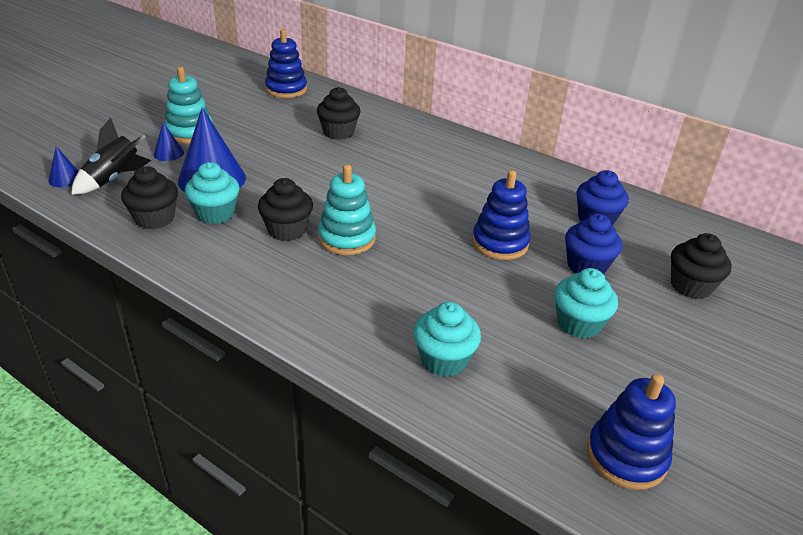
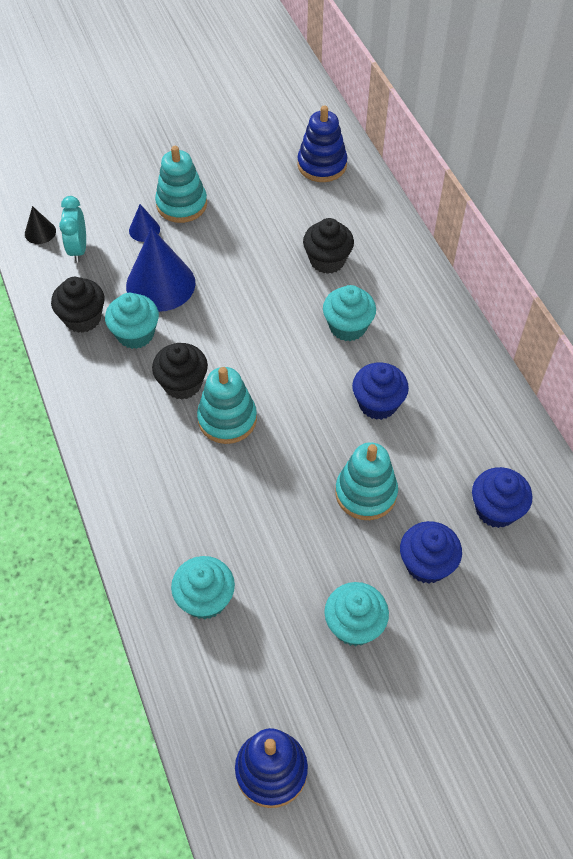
camera: 35 degrees right, 20 degrees up
(65, 179) = (40, 232): blue cone -> black cone
(114, 179) = (78, 249): black rocket -> turquoise clock
(389, 160) = (347, 327): none -> turquoise cupcake
(454, 192) = (378, 403): none -> blue cupcake
(500, 243) = (366, 493): blue stacking toy -> turquoise stacking toy
(690, 286) = (510, 642): black cupcake -> none

